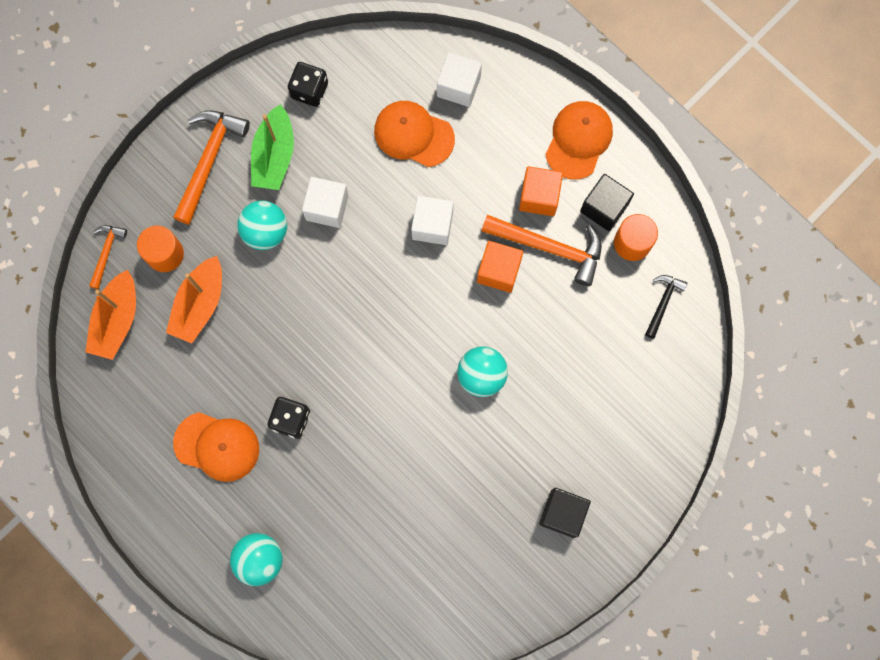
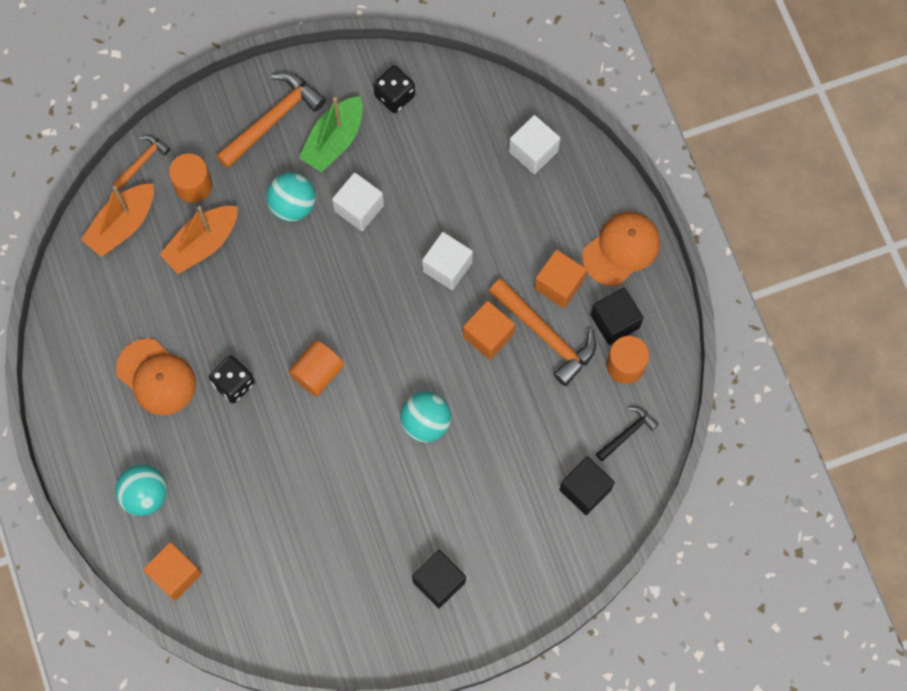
camera: 25 degrees right, 5 degrees down
(323, 619) = (175, 574): none -> orange cube
(362, 375) = (317, 373): none -> orange cylinder
(413, 134) = (470, 177): orange cap -> none
(650, 370) = (585, 489): none -> black cube

